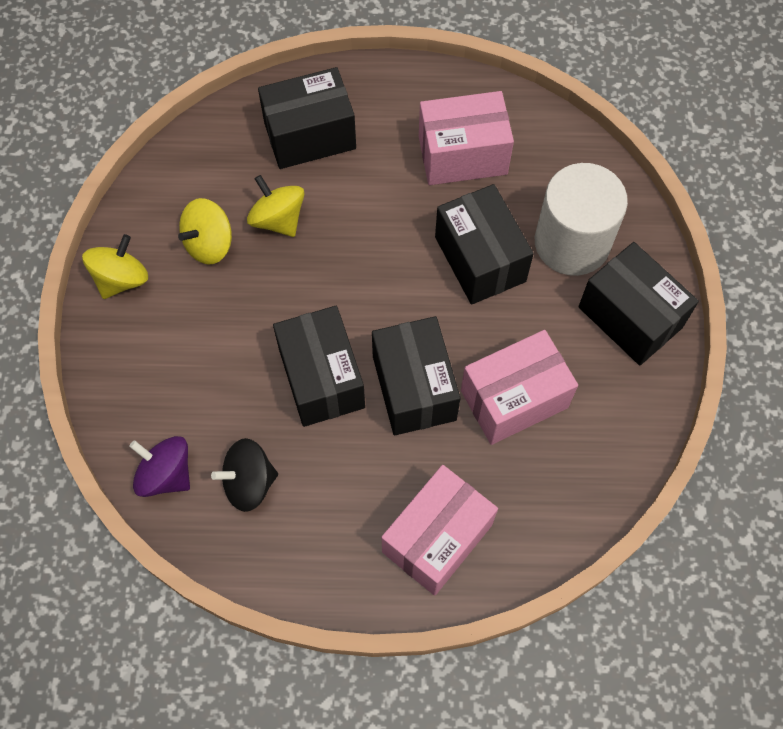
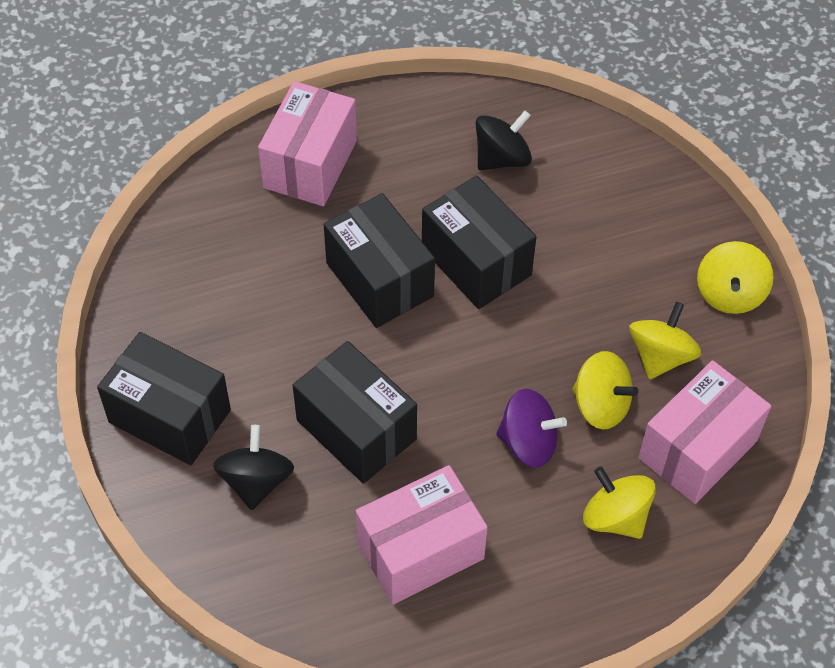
camera: 160 degrees right, 10 degrees down
(166, 474) = (581, 143): purple spinning top -> purple spinning top (528, 442)
(310, 135) = (615, 517): black box -> yellow spinning top
(514, 399) = (274, 299): pink box -> pink box (698, 449)
(572, 242) = (256, 481): white cylinder -> black spinning top

